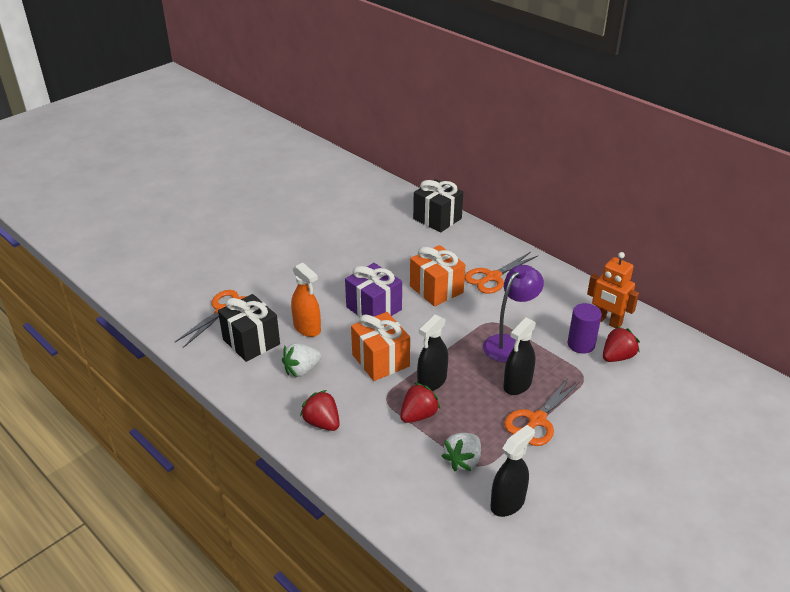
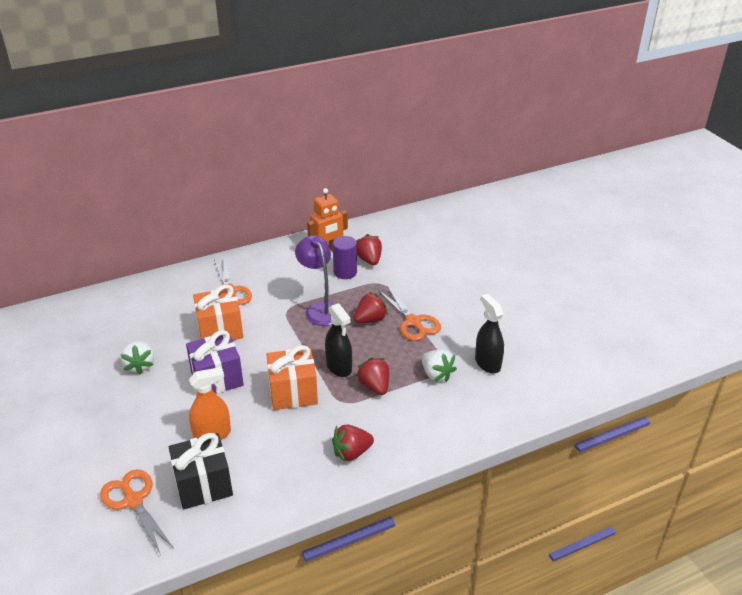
camera: 70 degrees left, 0 degrees up
(301, 370) = (272, 452): white strawberry -> white strawberry (140, 365)
(437, 219) = (113, 299): black gift -> none
(517, 385) = (370, 320): black spray bottle -> red strawberry

